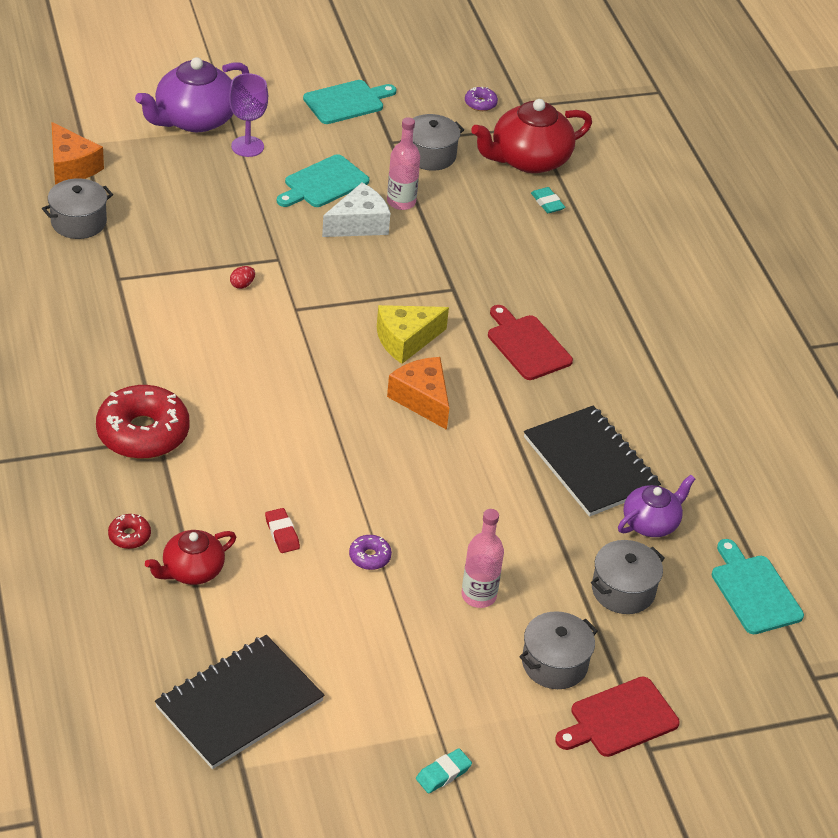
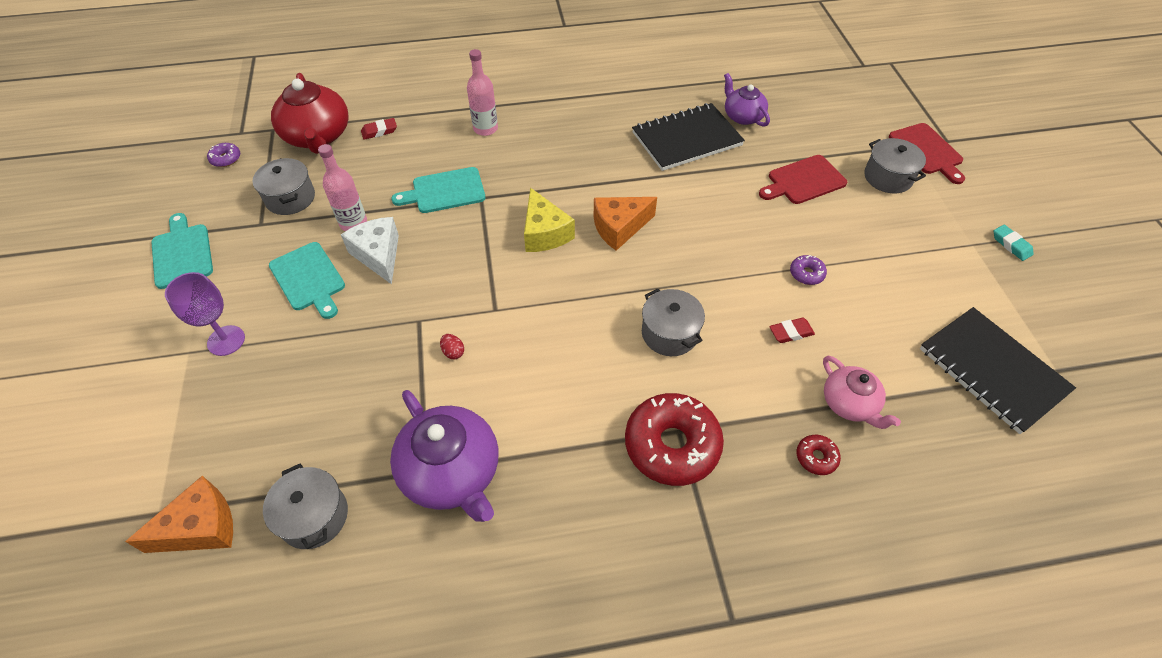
camera: 80 degrees left, 10 degrees up
(192, 570) = (849, 404): red teapot -> pink teapot
(194, 119) = (157, 390): purple teapot -> purple teapot (452, 472)
(478, 595) = (833, 211): pink bottle -> pink bottle (485, 129)
(526, 345) = (555, 160): red cutting board -> red cutting board (803, 181)
(547, 203) = (379, 131): turquoise eraser -> red eraser
(623, 590) = (810, 137): grey pot -> grey pot (669, 333)
(754, 591) = (797, 79): turquoise cutting board -> turquoise cutting board (445, 191)

